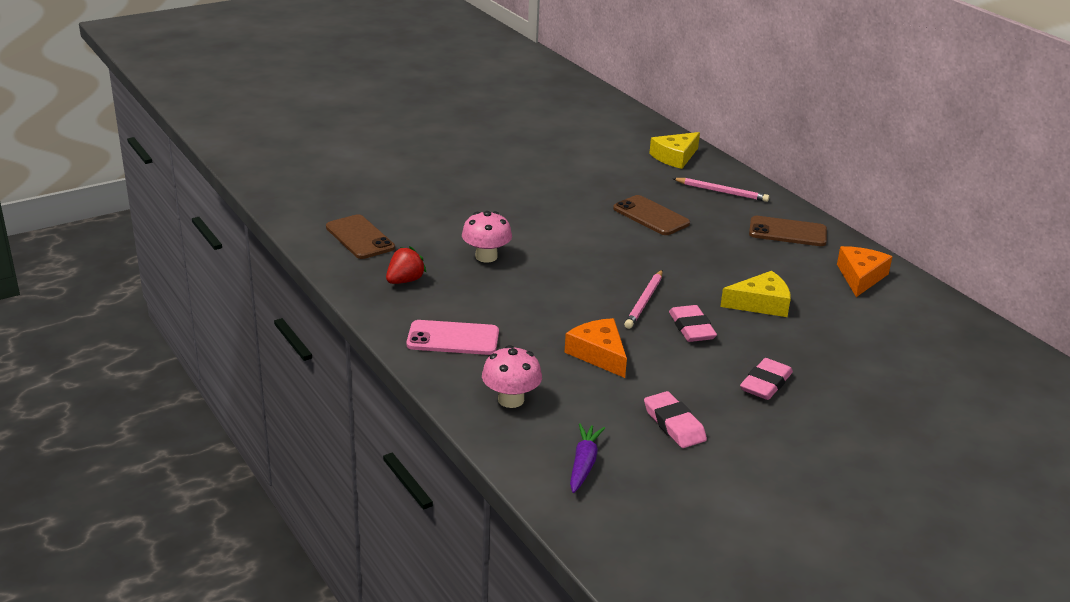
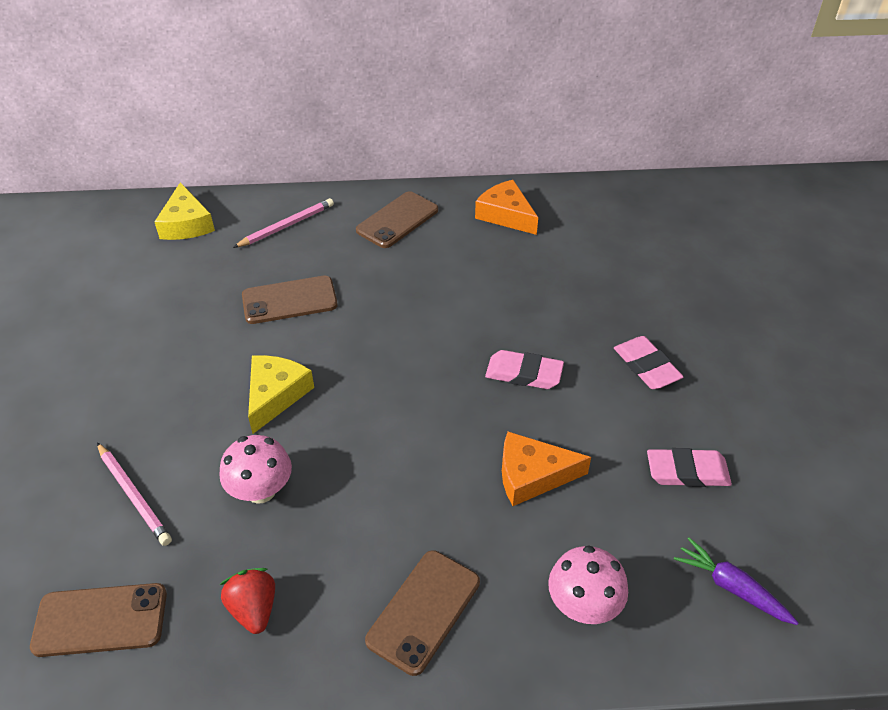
camera: 60 degrees left, 15 degrees up
(453, 338) = (423, 611): pink phone -> brown phone
(644, 301) = (453, 387): pink pencil -> pink pencil (134, 495)
(760, 304) = (510, 301): yellow cheese -> yellow cheese (275, 395)

